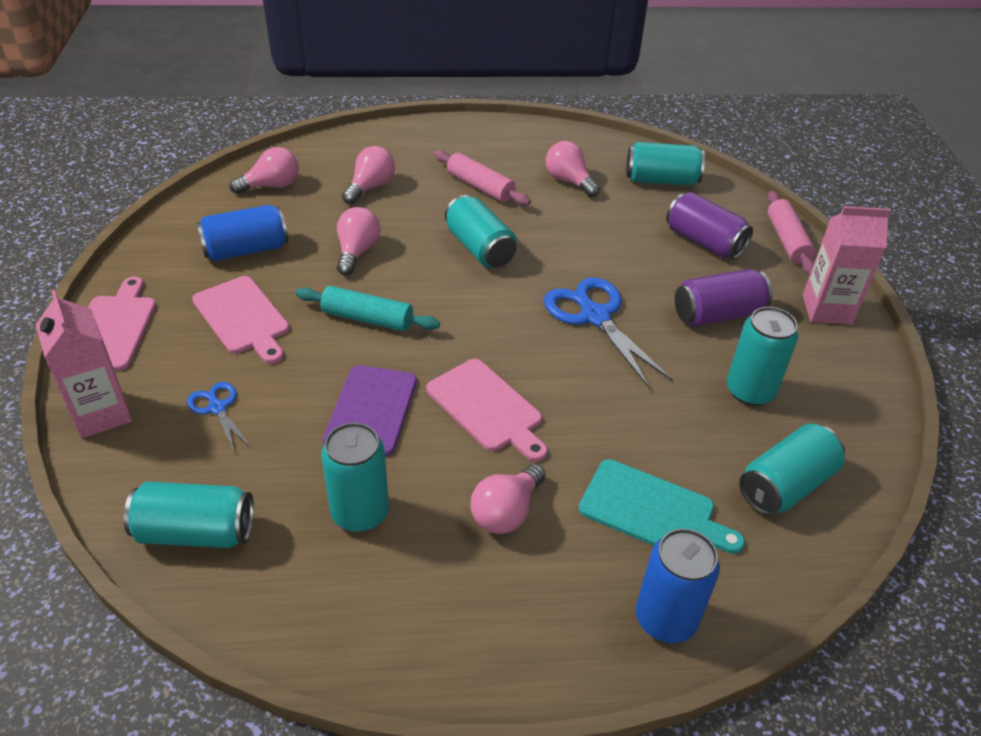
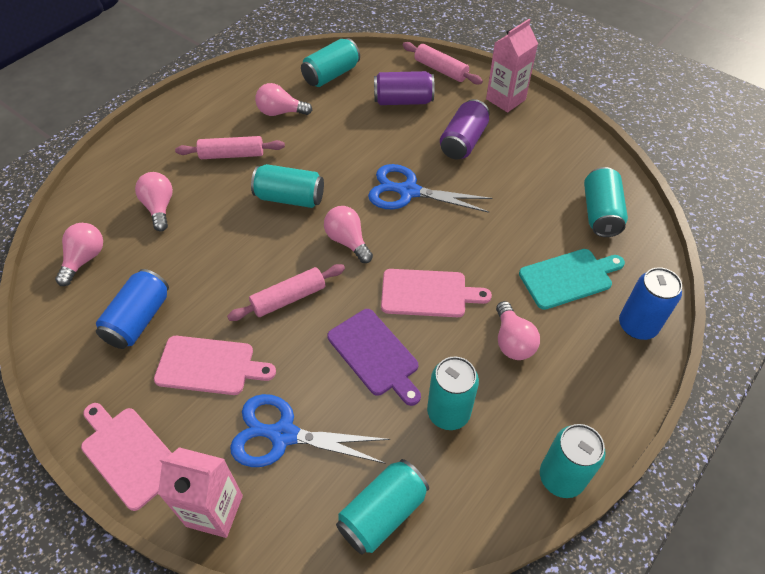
camera: 45 degrees left, 10 degrees up
(217, 407) = (282, 434): blue scissors -> blue scissors, size x1.87
(357, 252) = (218, 260): pink light bulb -> pink light bulb (348, 241)
(367, 319) = (289, 298): turquoise rolling pin -> pink rolling pin
(750, 391) = (529, 175): turquoise can -> turquoise can (561, 477)

